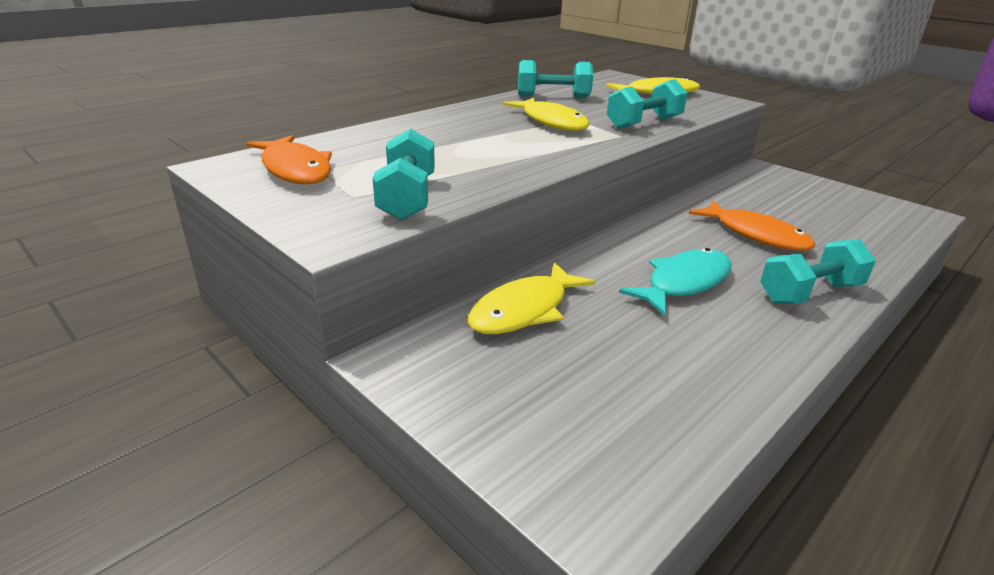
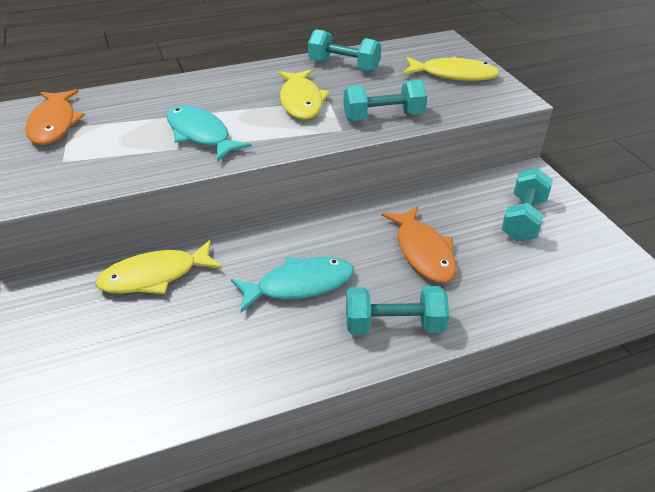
camera: 25 degrees right, 10 degrees up
(407, 198) = (95, 170): turquoise dumbbell -> turquoise dumbbell (523, 219)
(487, 156) = (201, 135): none -> turquoise fish

